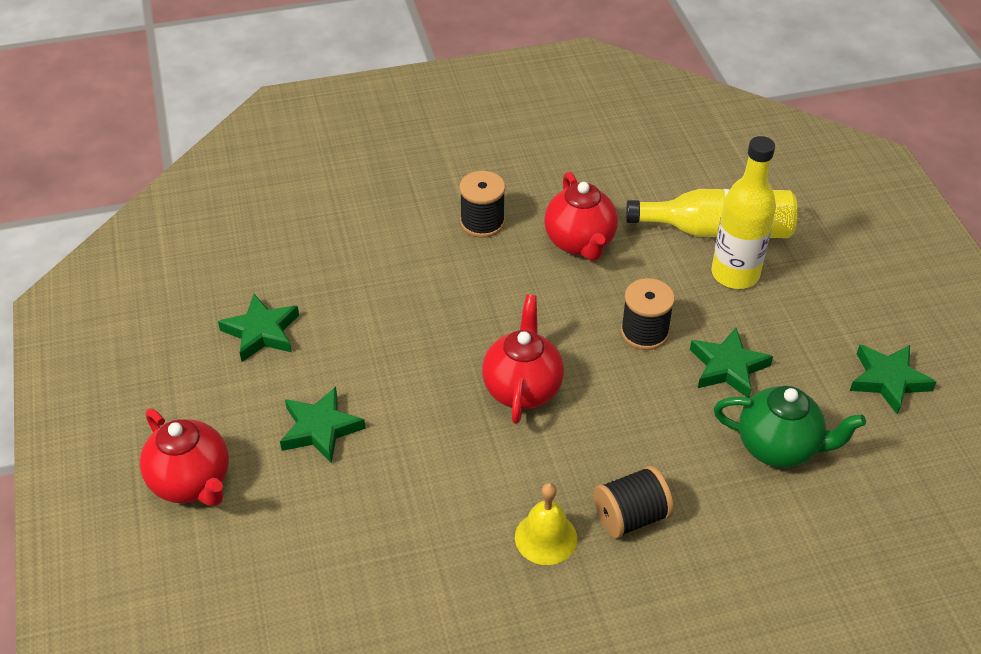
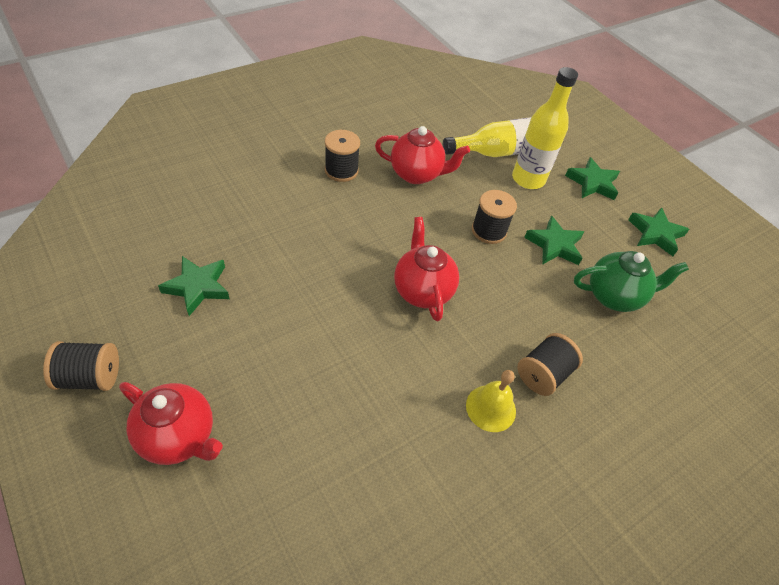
camera: 25 degrees left, 5 degrees up
(123, 403) = (90, 377): none -> black spool
(320, 429) = (277, 360): green star -> green star (592, 183)
(580, 243) = (416, 174): red teapot -> red teapot turned 45 degrees counterclockwise

